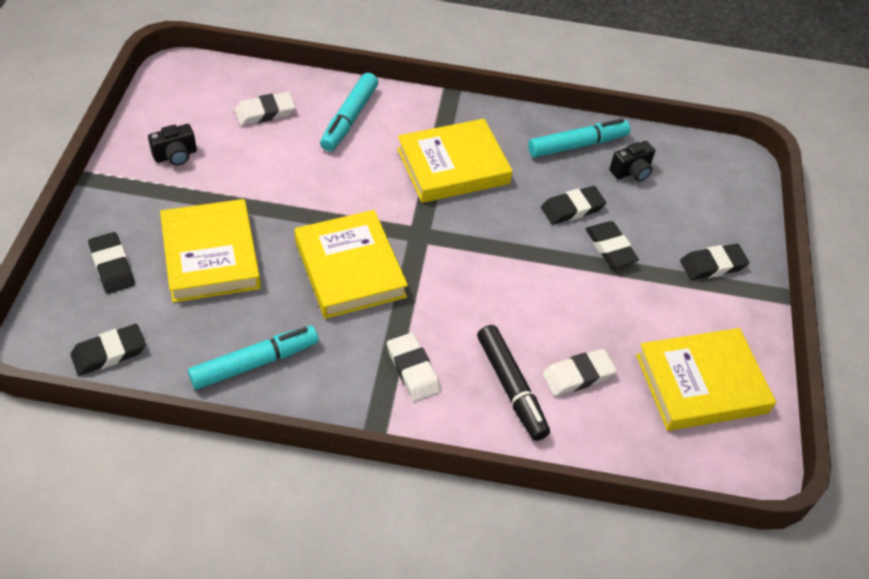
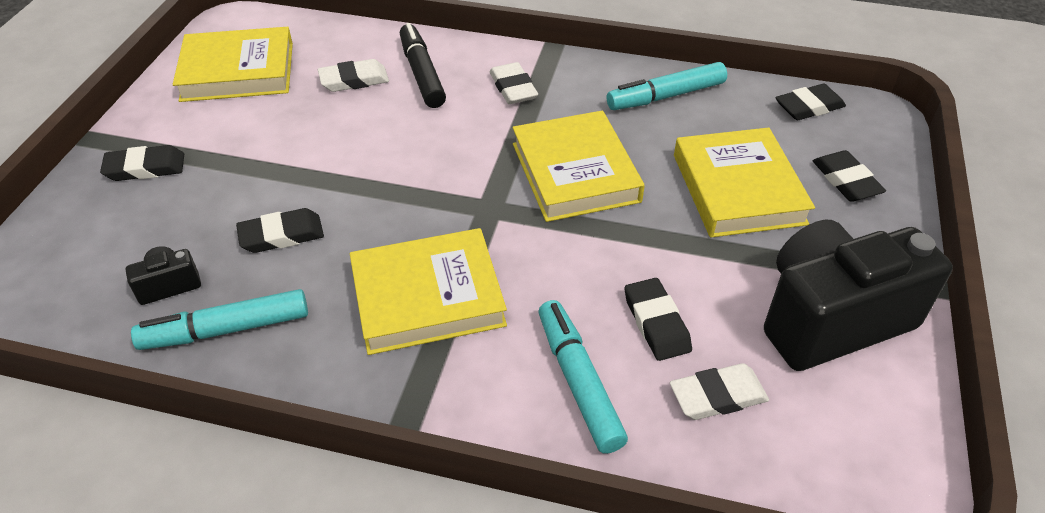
camera: 170 degrees left, 5 degrees down
(175, 155) = (831, 319): black camera -> black camera, size x2.45
(349, 118) = (578, 382): turquoise marker -> turquoise marker turned 45 degrees counterclockwise
(610, 247) = (257, 188): black eraser -> black eraser (656, 323)

